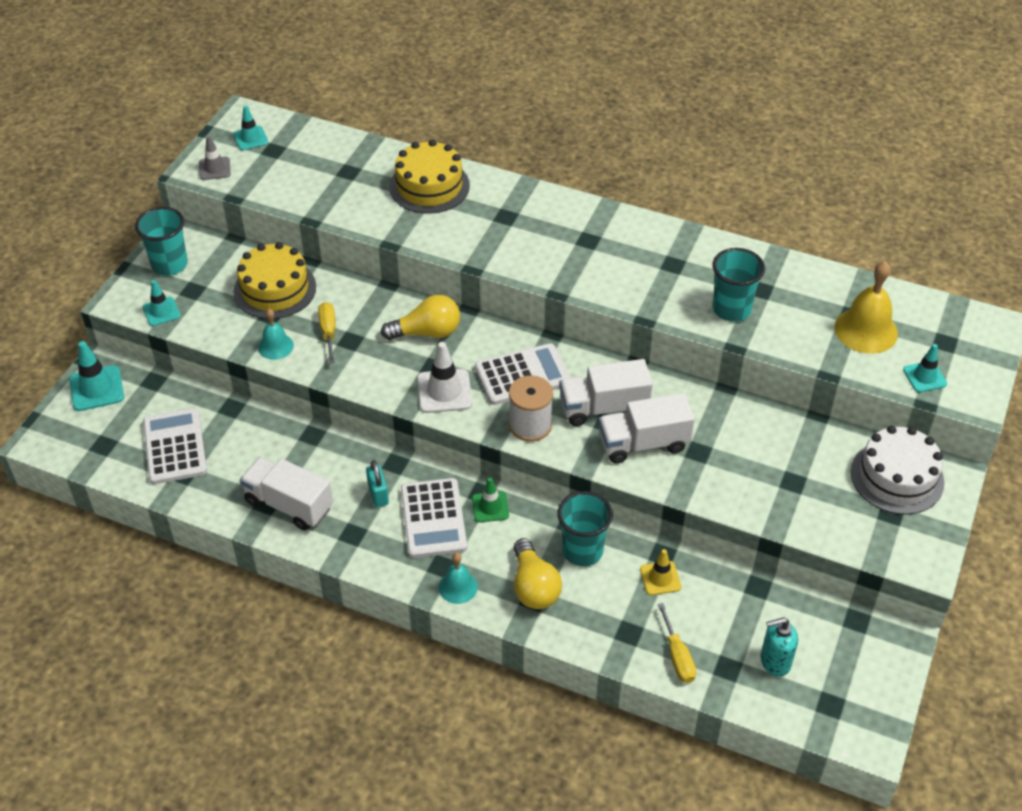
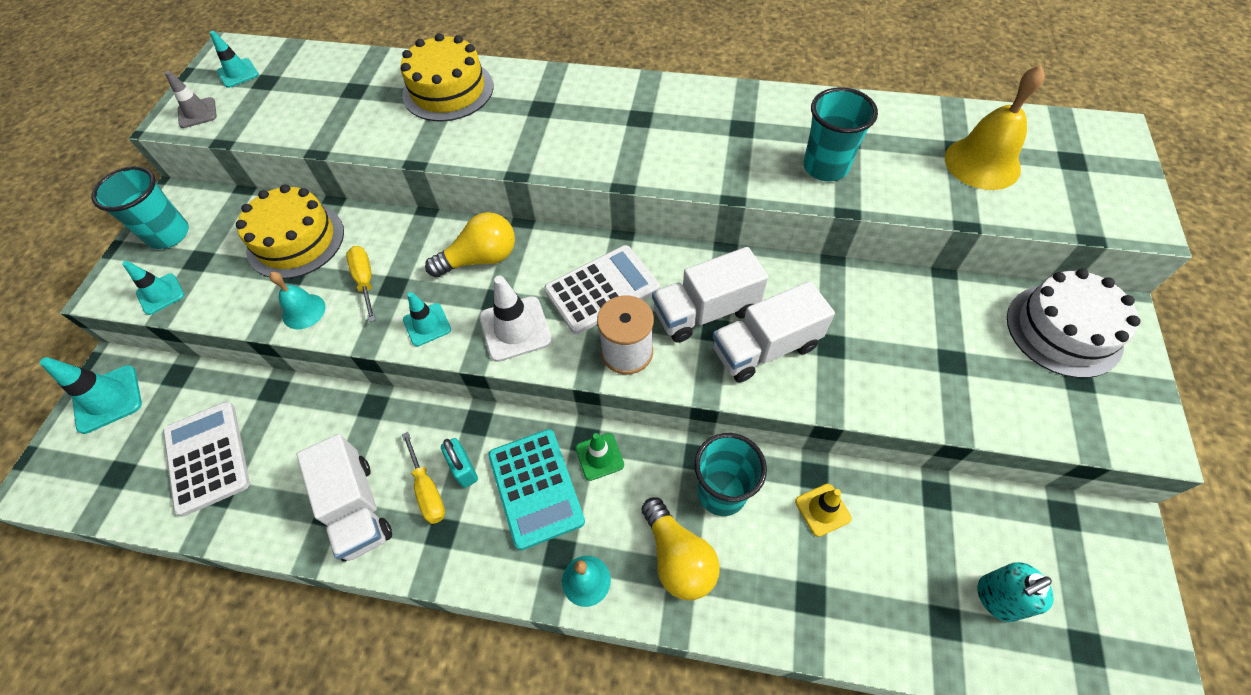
camera: 10 degrees left, 10 degrees up
(289, 505) = (356, 508): white truck -> white truck turned 135 degrees counterclockwise
(433, 518) = (536, 488): white calculator -> turquoise calculator
(677, 656) = (880, 620): yellow screwdriver -> yellow screwdriver (427, 490)
(924, 377) = (1073, 205): turquoise traffic cone -> turquoise traffic cone (427, 324)

